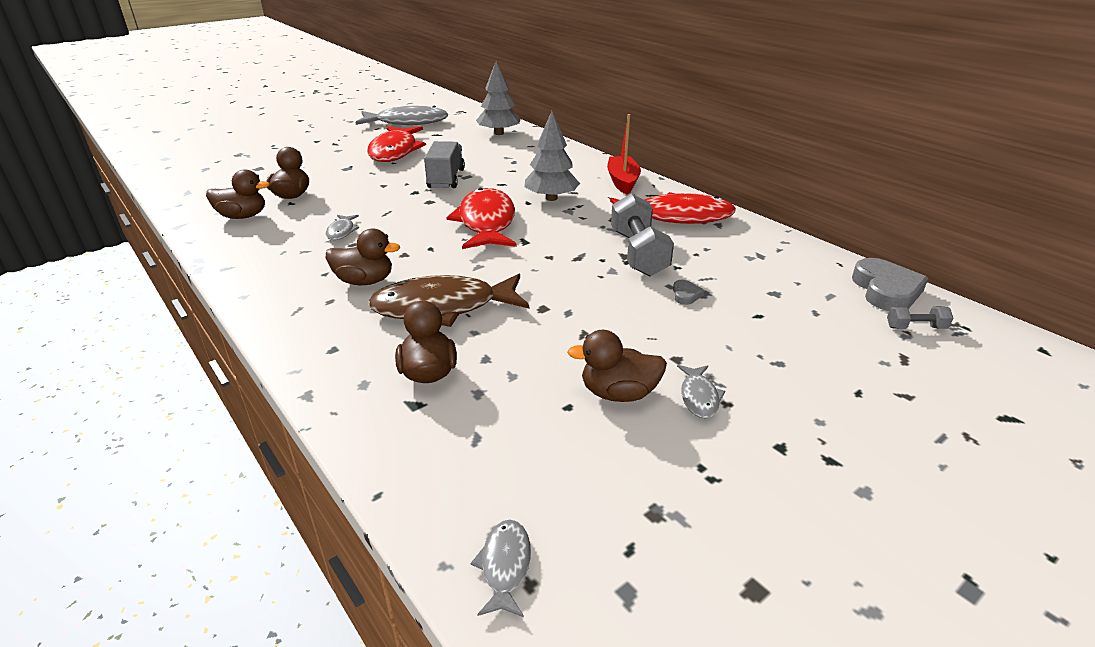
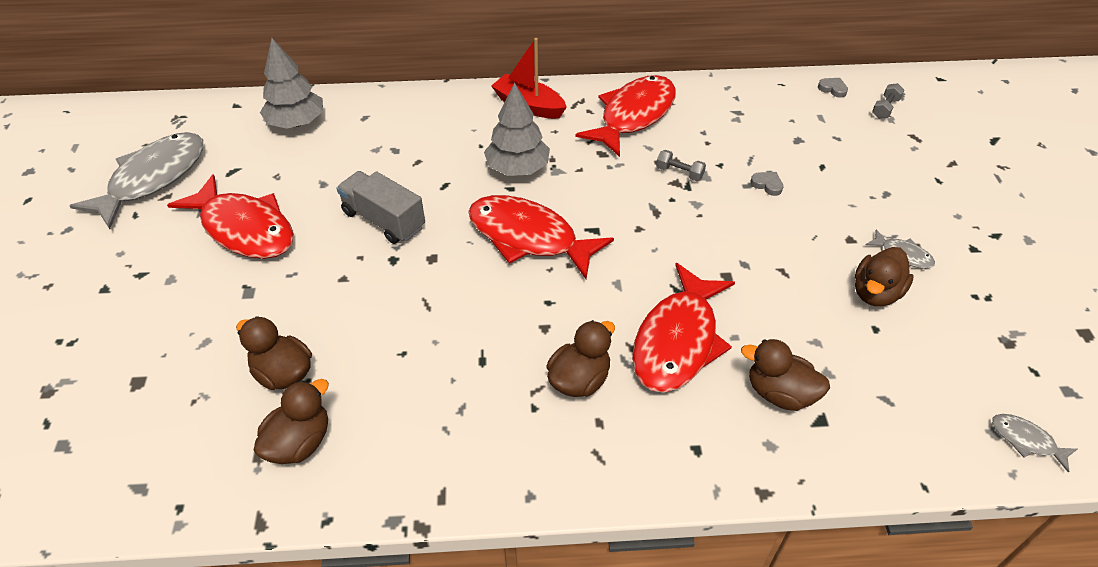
camera: 55 degrees left, 15 degrees up
(341, 231) = (441, 359): grey fish -> none
(443, 307) = (678, 341): brown fish -> red fish
(638, 253) = (679, 173): grey dumbbell -> grey dumbbell, size x0.45
(886, 290) = (832, 89): grey heart -> grey heart, size x0.46

